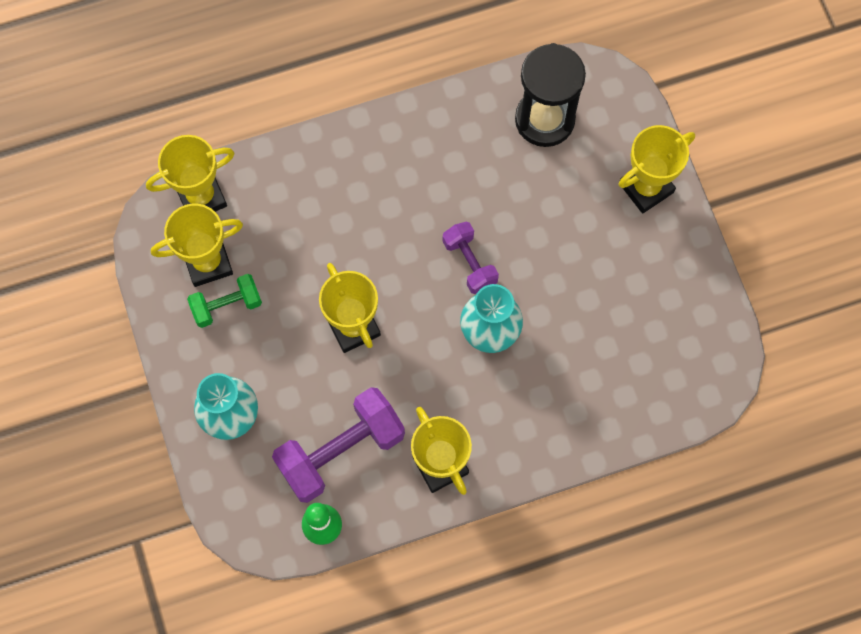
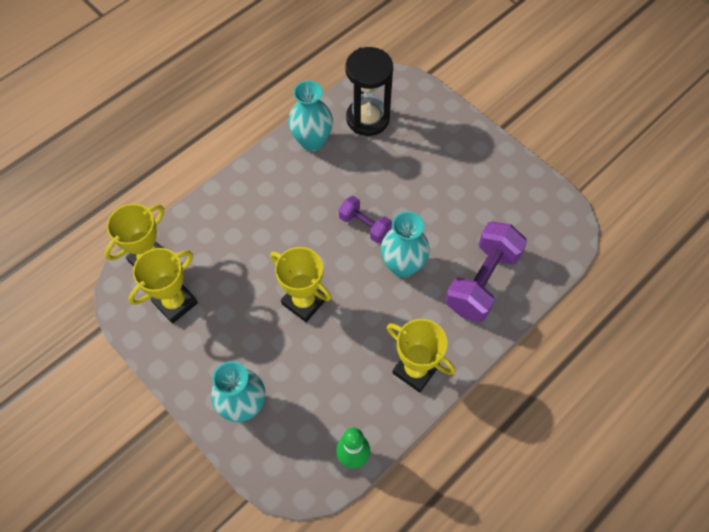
camera: 25 degrees left, 10 degrees down
(227, 305) = (203, 326): green dumbbell -> none
(341, 451) = (337, 393): purple dumbbell -> purple dumbbell (482, 281)
(460, 122) = (312, 141): none -> turquoise vase
(646, 188) = (456, 133): yellow trophy -> none

